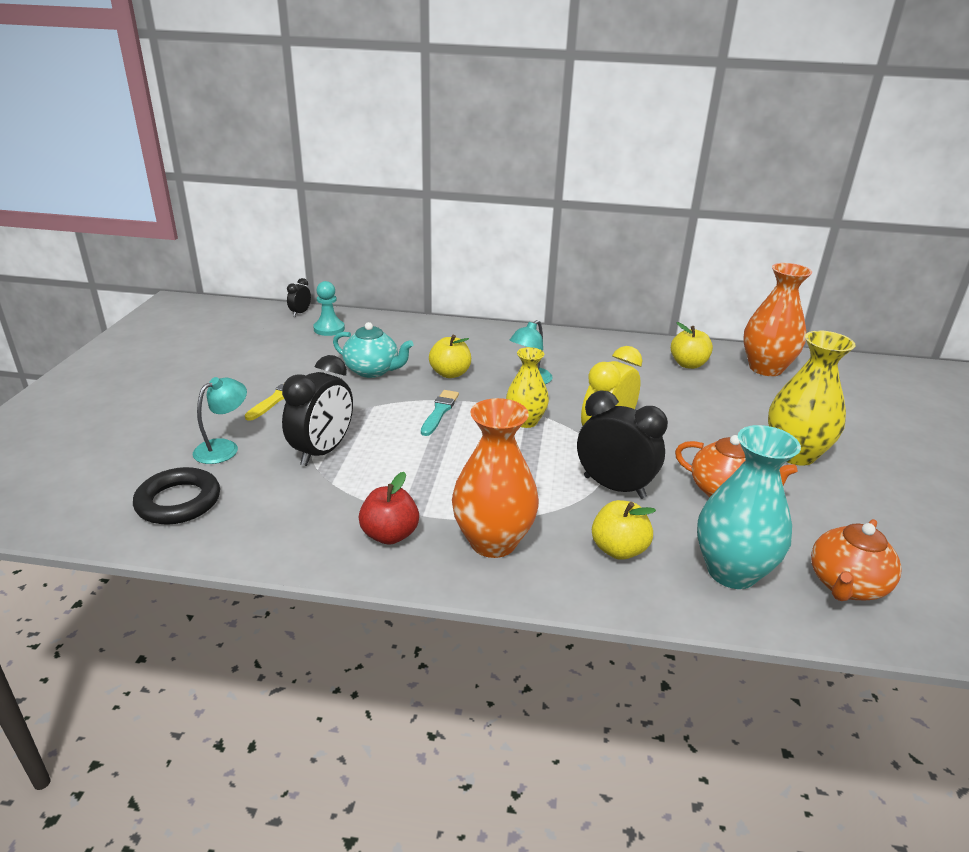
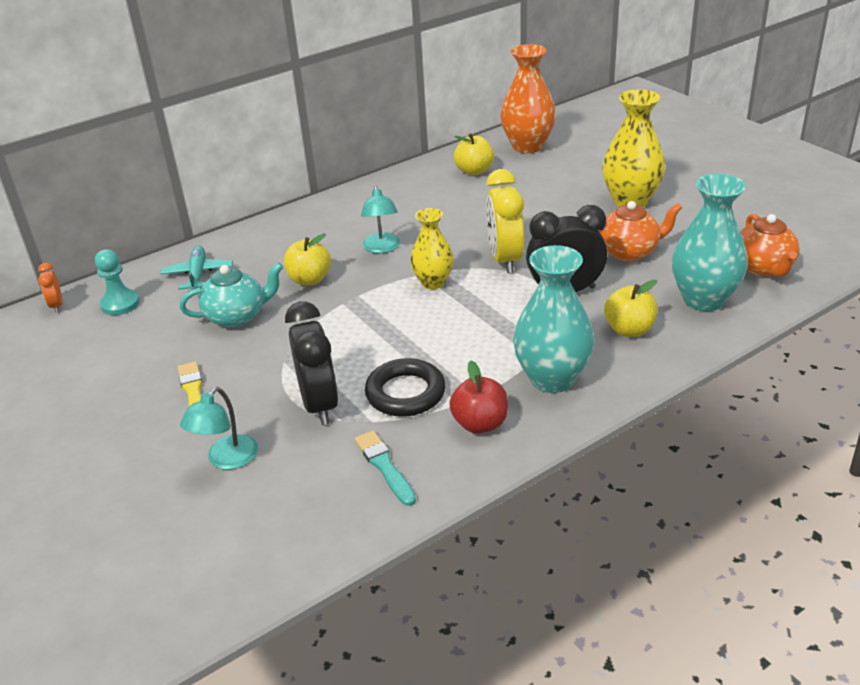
camera: 40 degrees left, 5 degrees up
(178, 501) = (273, 523): black ring -> black ring (405, 393)
(224, 448) = (226, 460): turquoise lamp -> turquoise lamp turned 150 degrees counterclockwise
(300, 313) = (57, 305): black clock -> orange clock
(394, 335) = (198, 274): none -> turquoise plane
(439, 412) = (356, 315): turquoise brush -> turquoise brush (384, 466)
(493, 542) = (552, 379): orange vase -> turquoise vase

